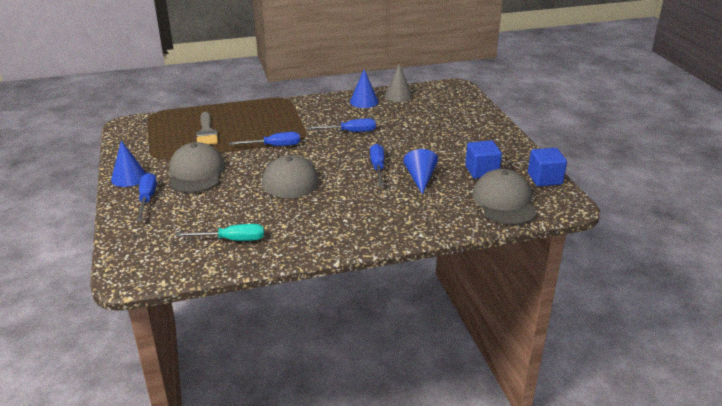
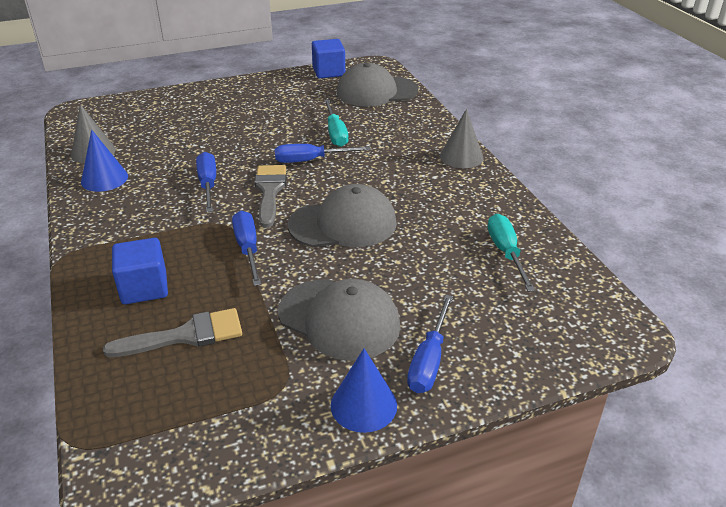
camera: 95 degrees left, 5 degrees up
(147, 199) = (429, 360): blue screwdriver -> blue screwdriver turned 60 degrees counterclockwise
(196, 173) = (339, 319): grey cap -> grey cap turned 135 degrees counterclockwise
(337, 152) = (269, 191): none -> grey brush
(375, 236) = (461, 156): none -> grey cone
(420, 178) = (335, 133): blue cone -> turquoise screwdriver
(481, 171) = (315, 100): blue cube -> blue cube (144, 288)

